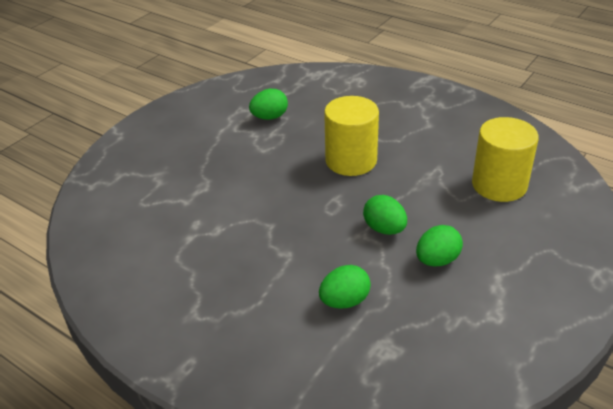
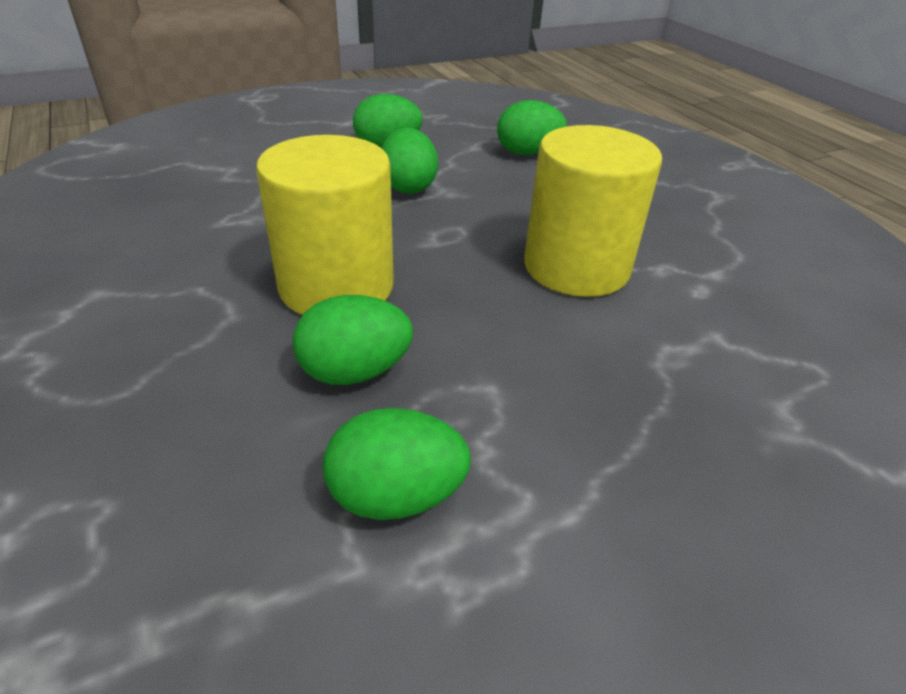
camera: 155 degrees left, 0 degrees up
(310, 137) = (355, 372): none -> green egg
(499, 185) = (189, 175): yellow cylinder -> yellow cylinder (576, 267)

